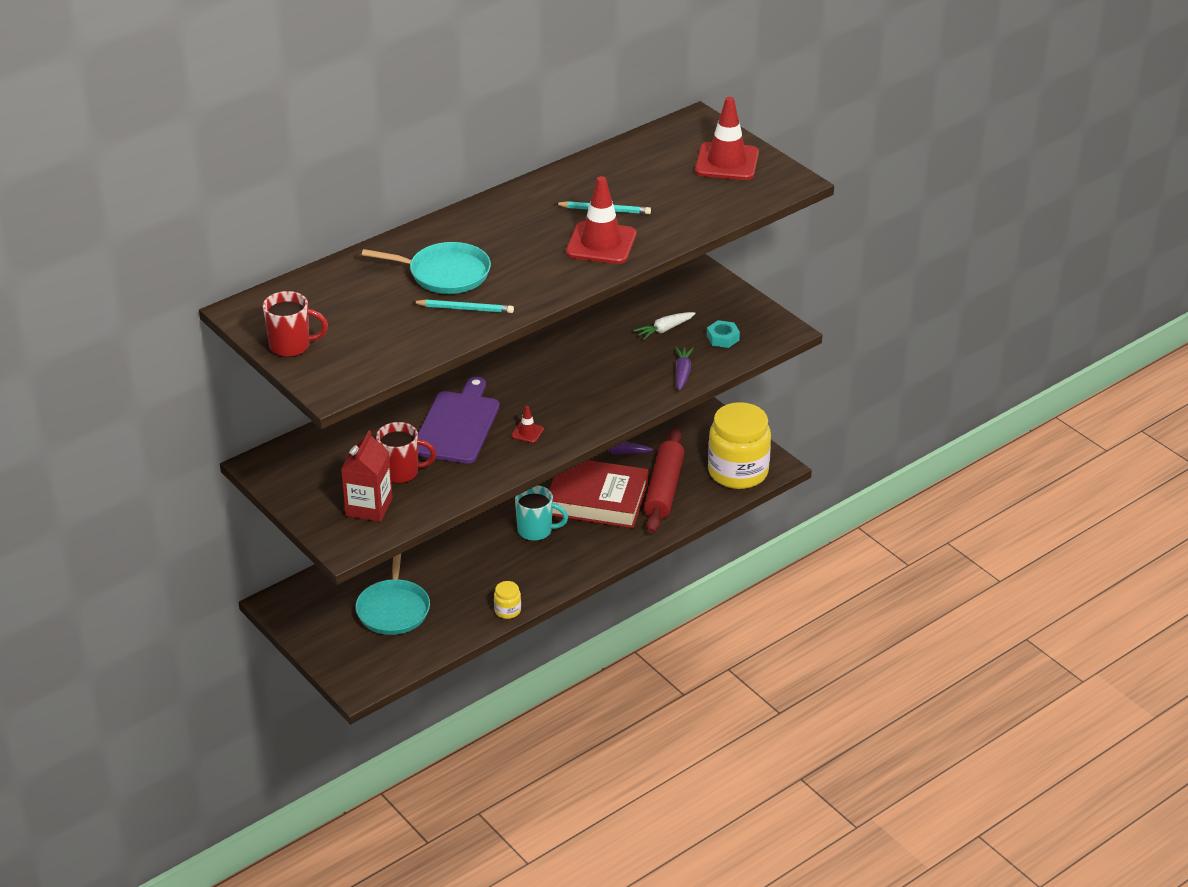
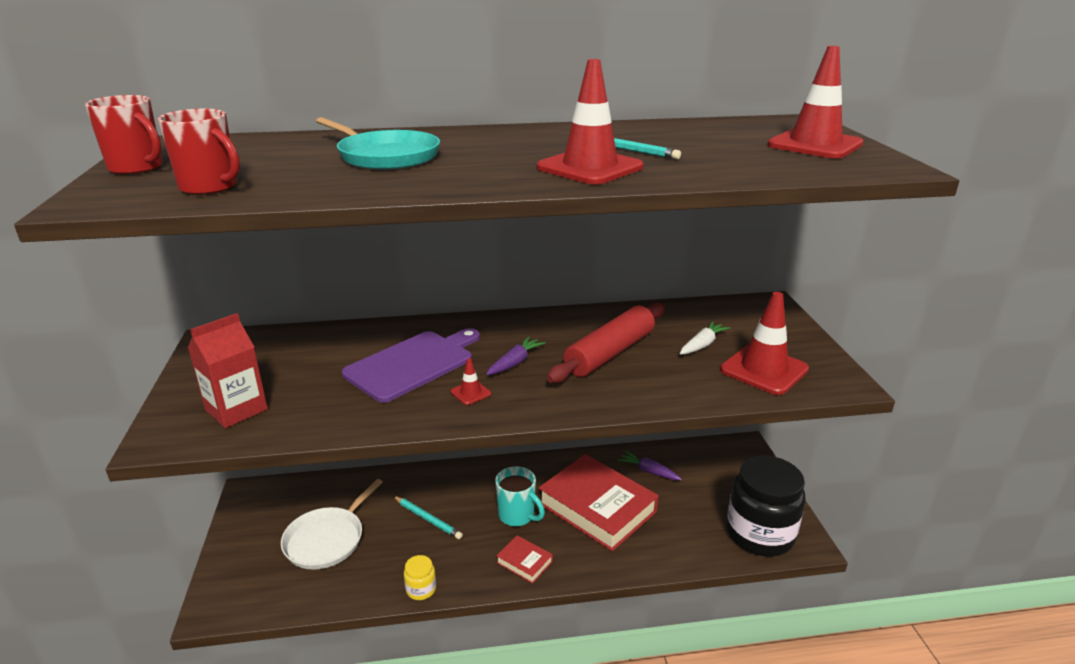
camera: 30 degrees right, 10 degrees down
(393, 609) = (327, 539): turquoise pan -> white pan
(401, 472) = (309, 388): red mug -> red mug (210, 188)
(465, 309) = (355, 180): turquoise pencil -> turquoise pencil (428, 519)
(571, 562) = (524, 562): none -> red book
(664, 329) = (702, 345): white carrot -> white carrot turned 135 degrees clockwise
(664, 489) = (670, 523): red rolling pin -> red rolling pin (610, 353)
(682, 373) = (692, 389): purple carrot -> purple carrot (515, 363)
(723, 338) = (764, 370): turquoise nut -> red traffic cone
(738, 472) = (760, 534): yellow jar -> black jar

